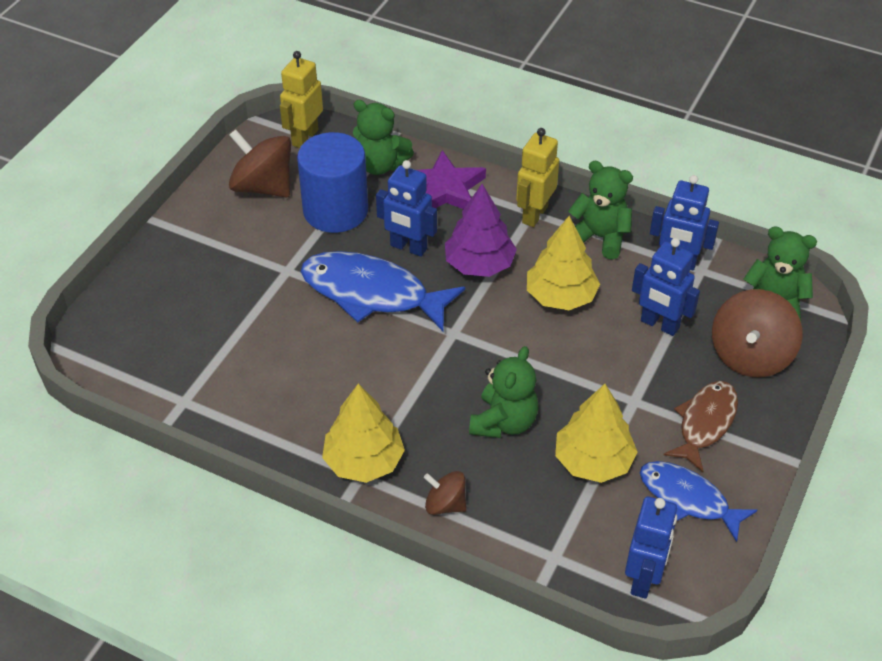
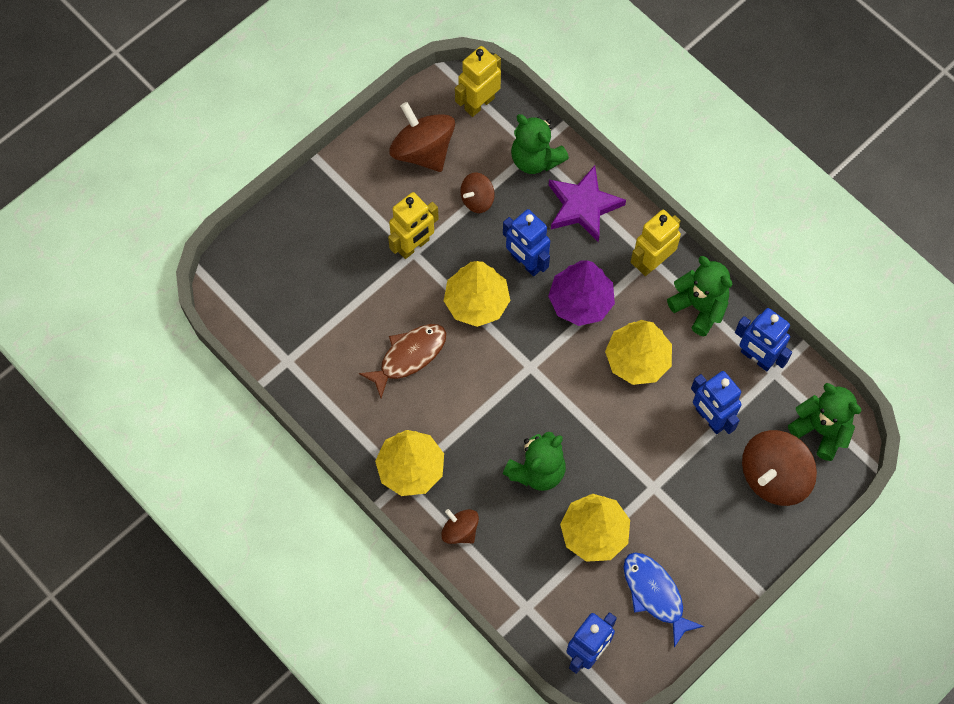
camera: 20 degrees right, 20 degrees up
(285, 264) = (414, 246): none -> yellow robot
(335, 210) = (477, 199): blue cylinder -> brown spinning top
(372, 293) = (477, 302): blue fish -> yellow tree
(705, 423) = (702, 529): brown fish -> brown fish (409, 356)

